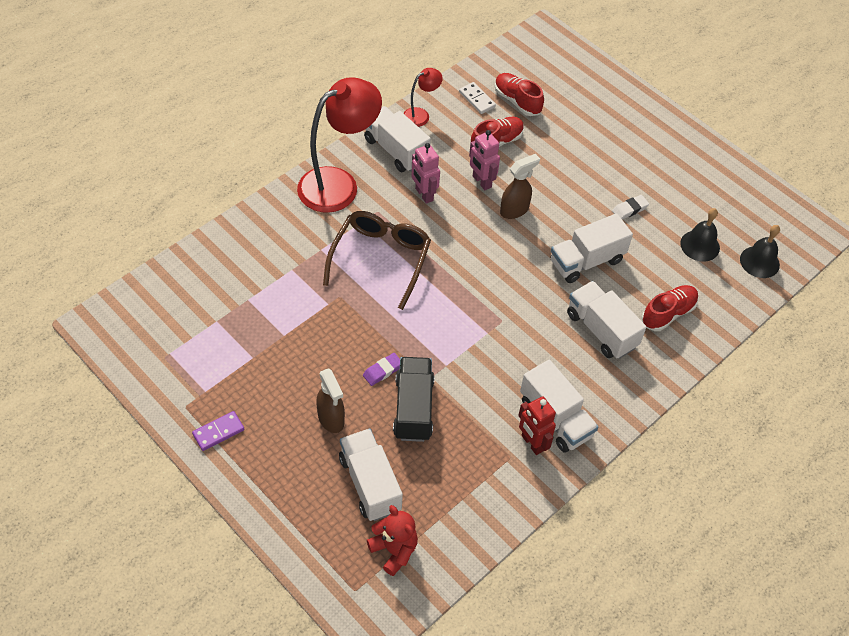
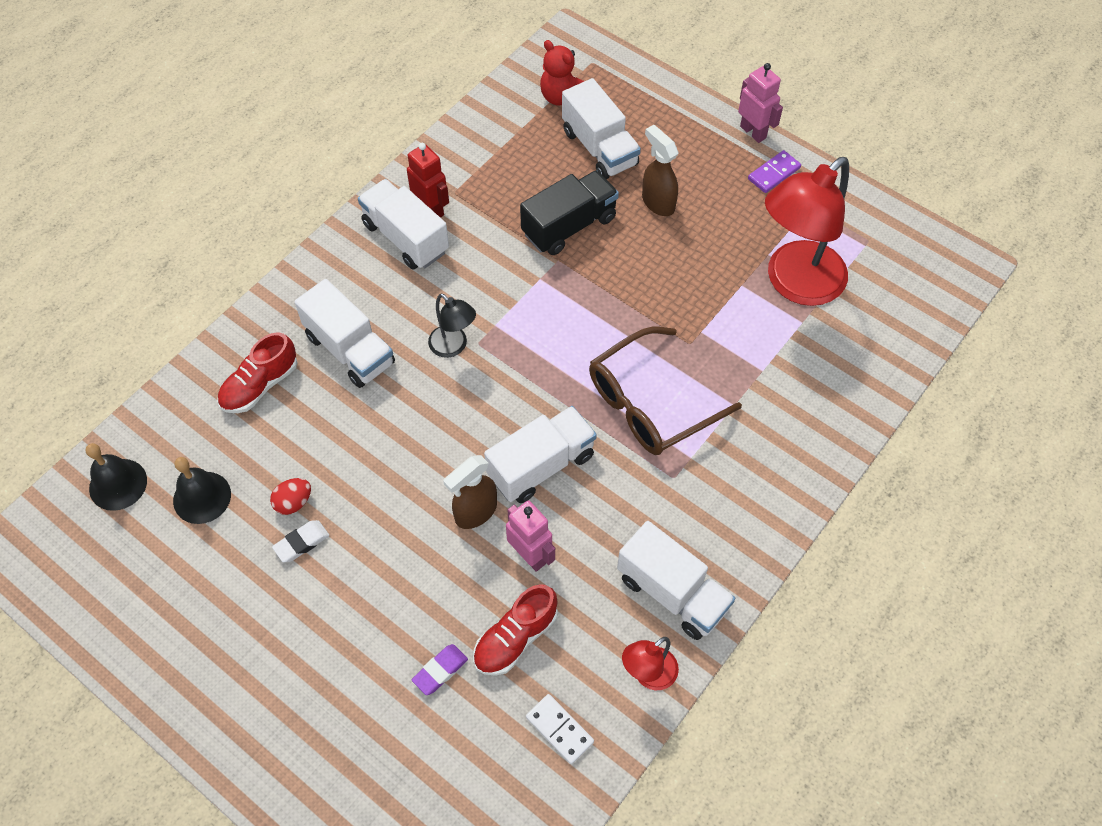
camera: 175 degrees right, 5 degrees up
(339, 184) = (741, 514): red lamp -> red lamp (795, 284)
(380, 259) = (651, 403): brown glasses -> brown glasses turned 45 degrees clockwise
(382, 371) = (613, 261): purple eraser -> purple eraser (440, 671)
(413, 408) = (569, 226): black truck -> black truck turned 120 degrees counterclockwise
(424, 194) = (613, 517): pink robot -> pink robot (753, 132)
(517, 101) = (489, 739): red shoe -> none
(521, 320) = (453, 347): none -> black lamp
(586, 261) = (368, 445): white truck -> white truck (541, 465)
(637, 233) = (293, 502): none -> red egg

